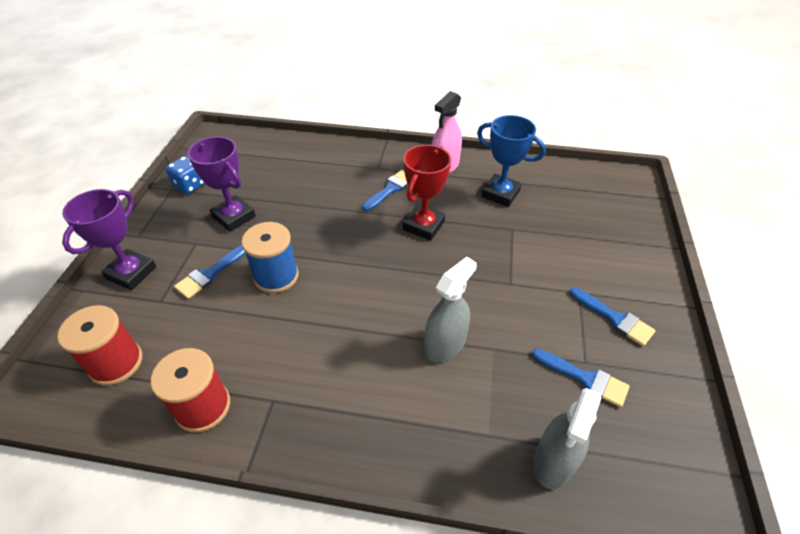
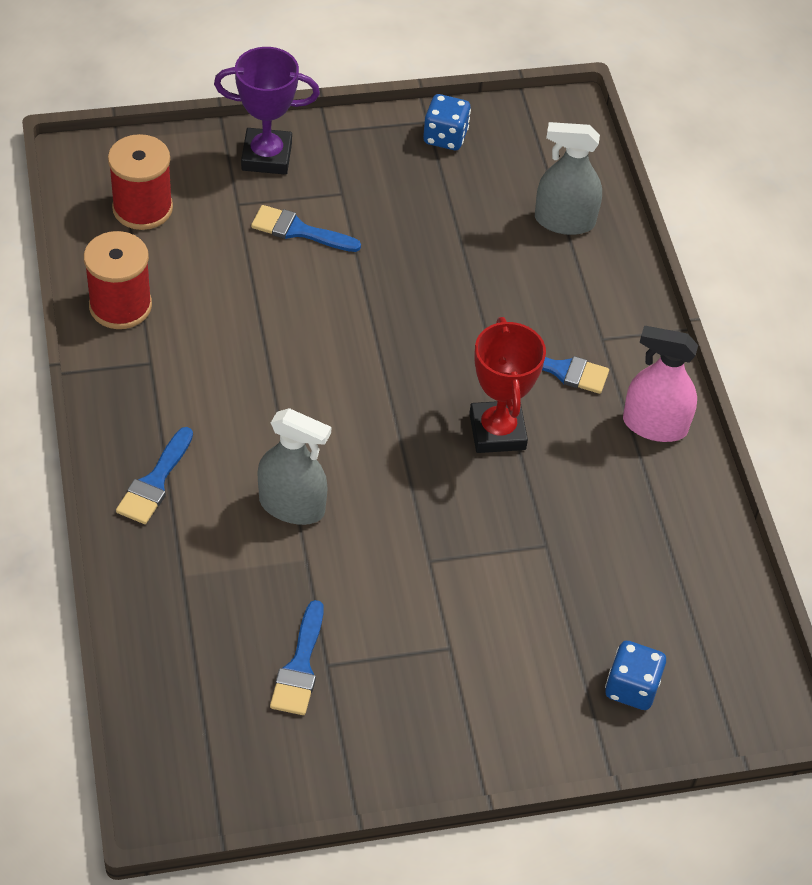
camera: 65 degrees right, 5 degrees up
(234, 217) = (408, 211): purple trophy -> none
(276, 276) = (324, 298): blue spool -> none
(423, 226) = (497, 431): red trophy -> red trophy turned 75 degrees clockwise
(500, 194) = (623, 515): blue trophy -> none
(554, 461) = (172, 644): grey spray bottle -> grey spray bottle (564, 221)
(614, 318) = (417, 695): blue brush -> blue brush (155, 482)
(616, 223) = (631, 688): none -> blue dice

